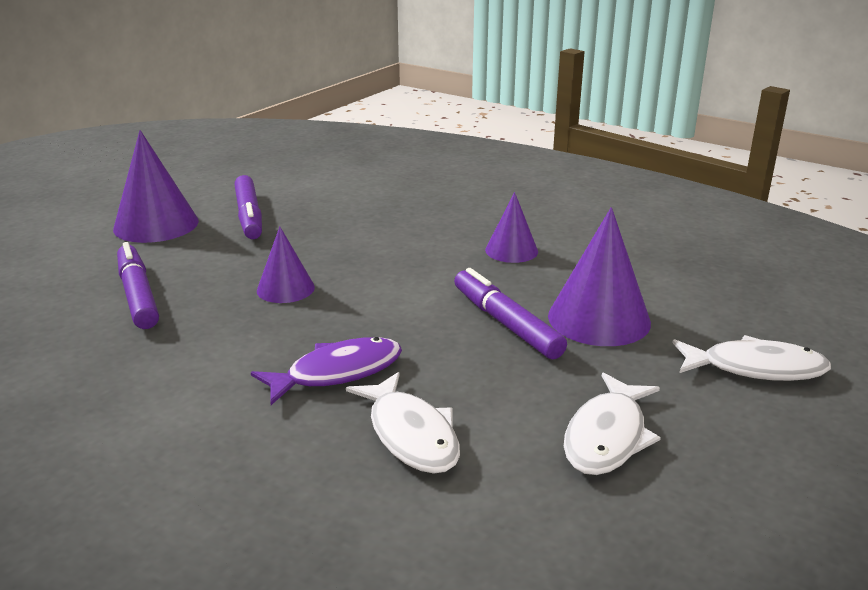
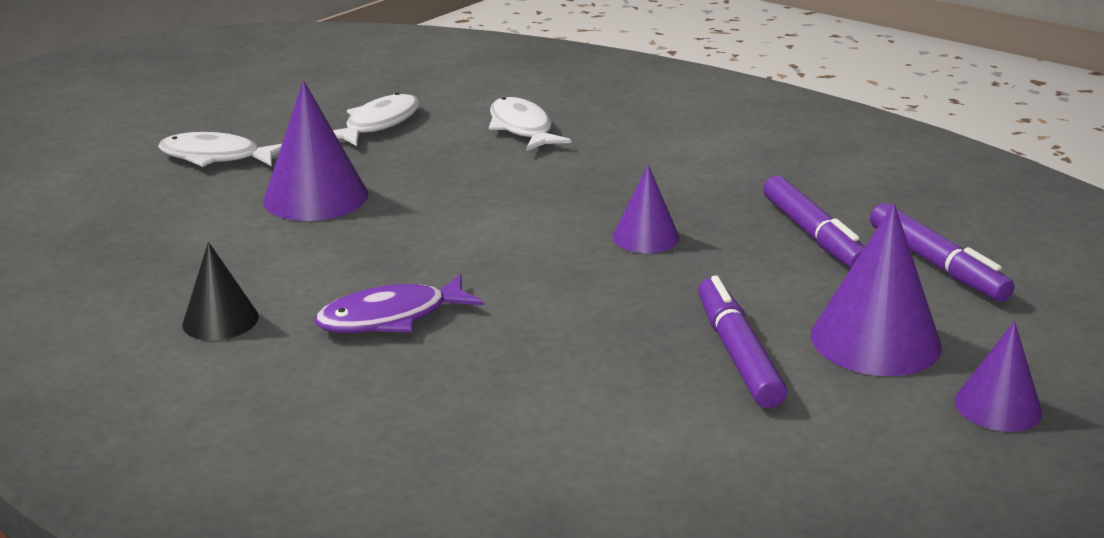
camera: 175 degrees left, 0 degrees up
(337, 373) = (579, 163): purple fish -> purple fish (391, 318)
(506, 323) = (412, 196): purple marker -> purple marker (936, 264)
(511, 250) = (357, 278): purple cone -> purple cone (998, 406)
(585, 223) = (220, 320): none -> black cone

